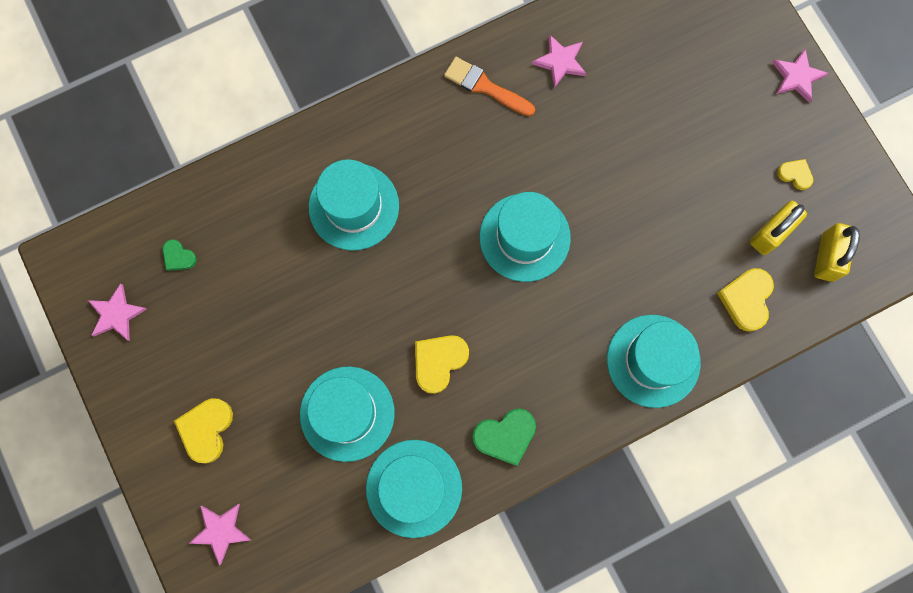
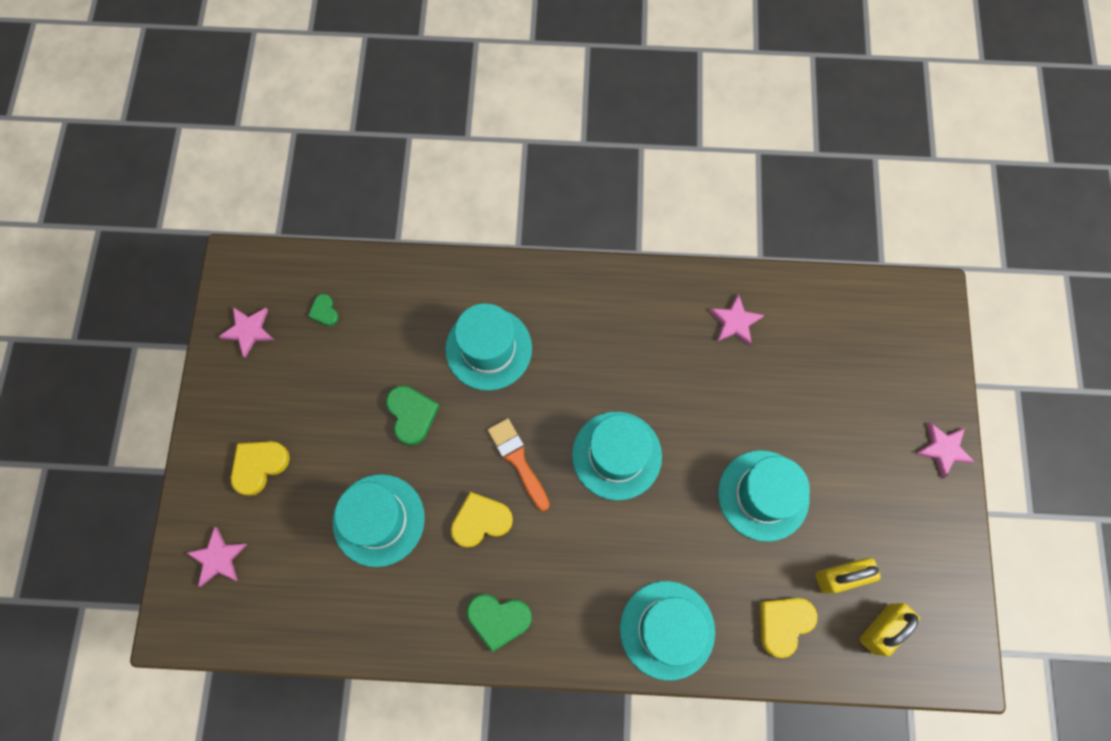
camera: 30 degrees right, 5 degrees down
(319, 305) = (411, 415): none -> green heart
(414, 488) = (395, 618): turquoise hat -> turquoise hat (763, 495)
(485, 87) = (657, 308): orange brush -> orange brush (518, 460)
(795, 175) = (893, 536): yellow heart -> none

